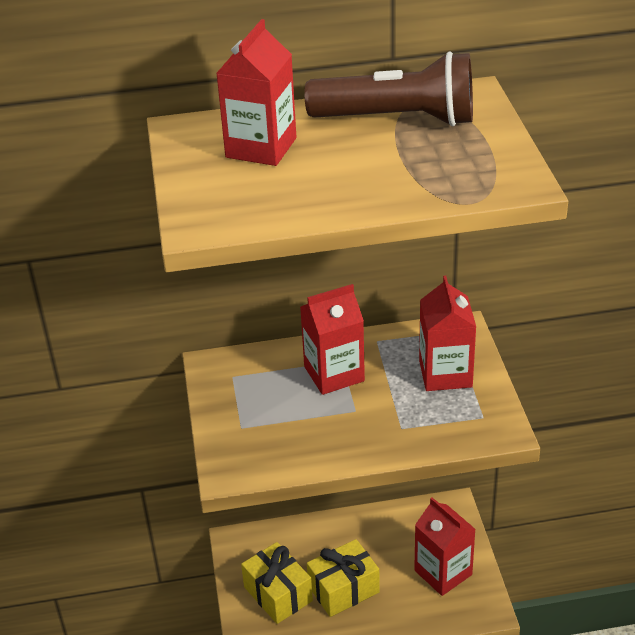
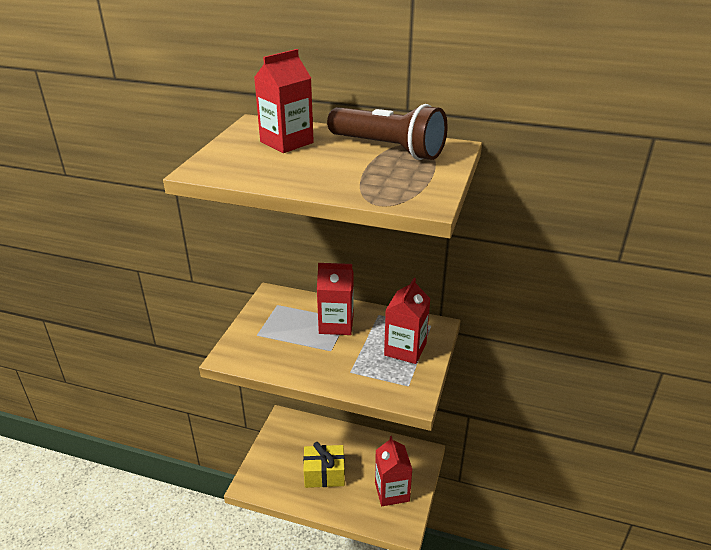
camera: 25 degrees right, 5 degrees down
(278, 594) = (285, 459): yellow gift -> none

